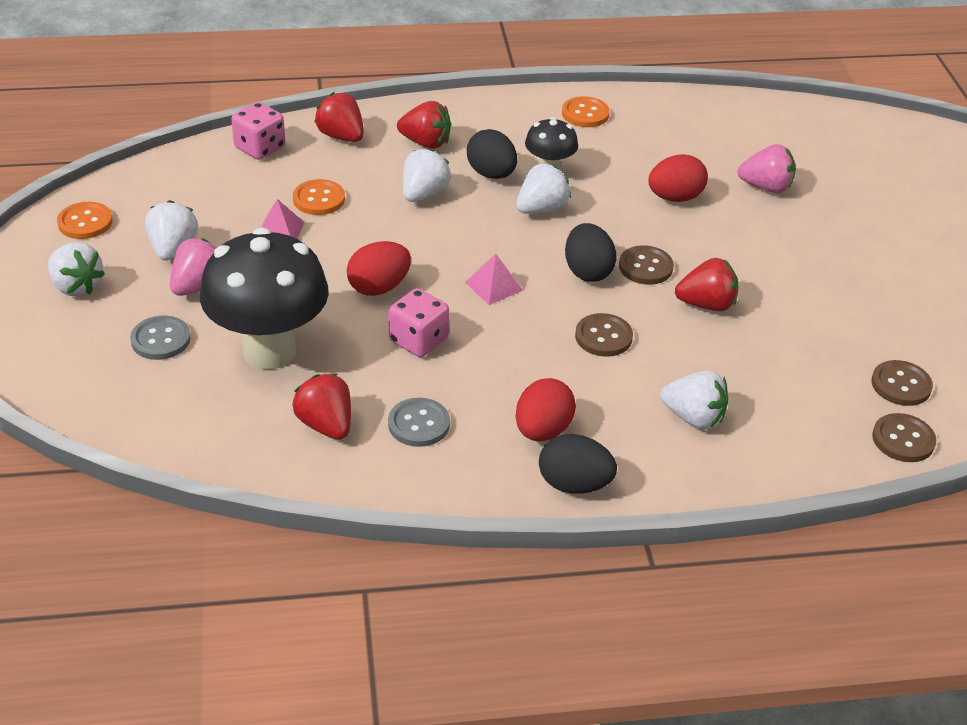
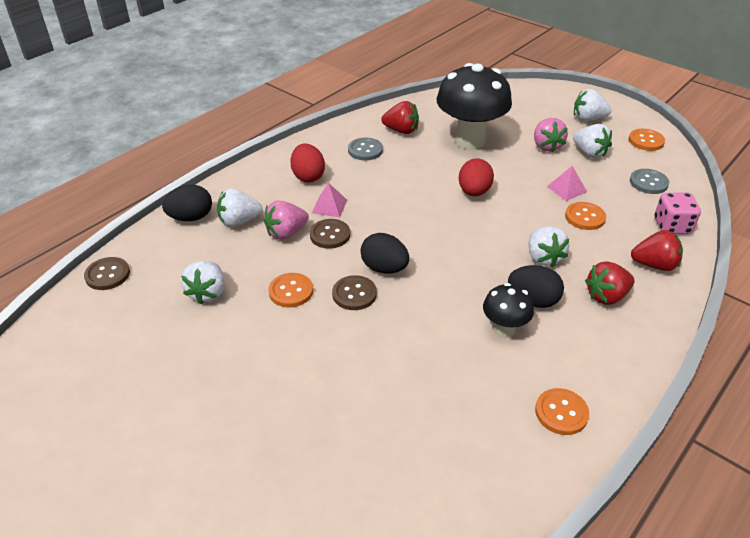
camera: 140 degrees right, 0 degrees up
(160, 340) = (517, 121): grey button -> grey button (648, 182)
(418, 340) = (416, 180): pink dice -> none
(493, 286) = (422, 227): pink pyramid -> pink pyramid (329, 206)
(541, 209) = (467, 295): white strawberry -> white strawberry (207, 293)
(574, 484) = (269, 165): black egg -> black egg (191, 217)
(675, 197) = (396, 368): red egg -> none
(706, 304) = (291, 291): red strawberry -> orange button
(766, 187) = (340, 434): pink strawberry -> pink strawberry (286, 233)
(901, 385) = (124, 310): brown button -> none

